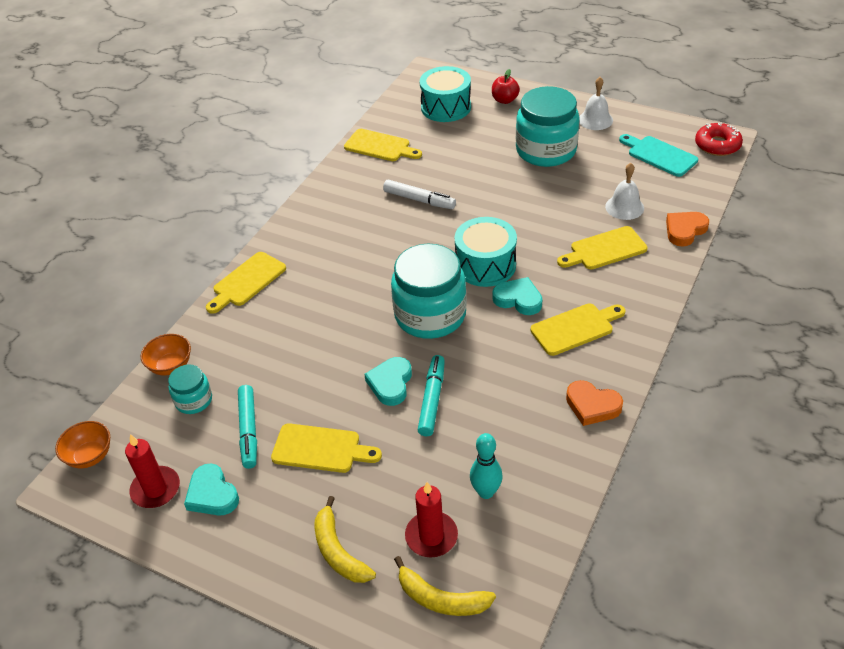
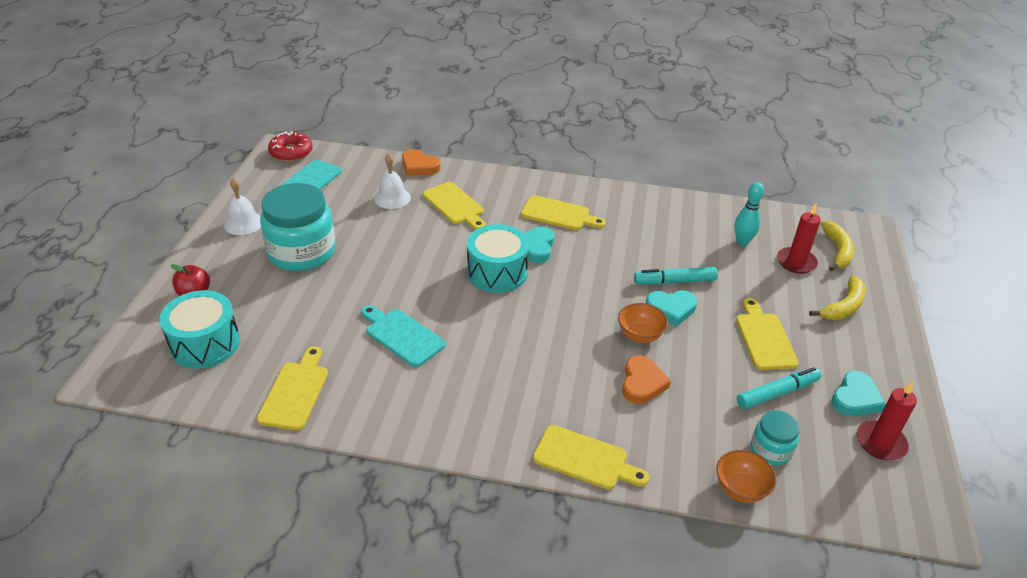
camera: 110 degrees left, 5 degrees down
(90, 456) = (889, 517): orange bowl -> orange bowl (640, 335)
(419, 200) = (402, 336): white marker -> turquoise cutting board
(430, 315) = (577, 298): turquoise jar -> none
(575, 328) = (558, 214): yellow cutting board -> yellow cutting board turned 150 degrees clockwise
(592, 406) = (635, 201): orange heart -> orange heart (642, 383)

